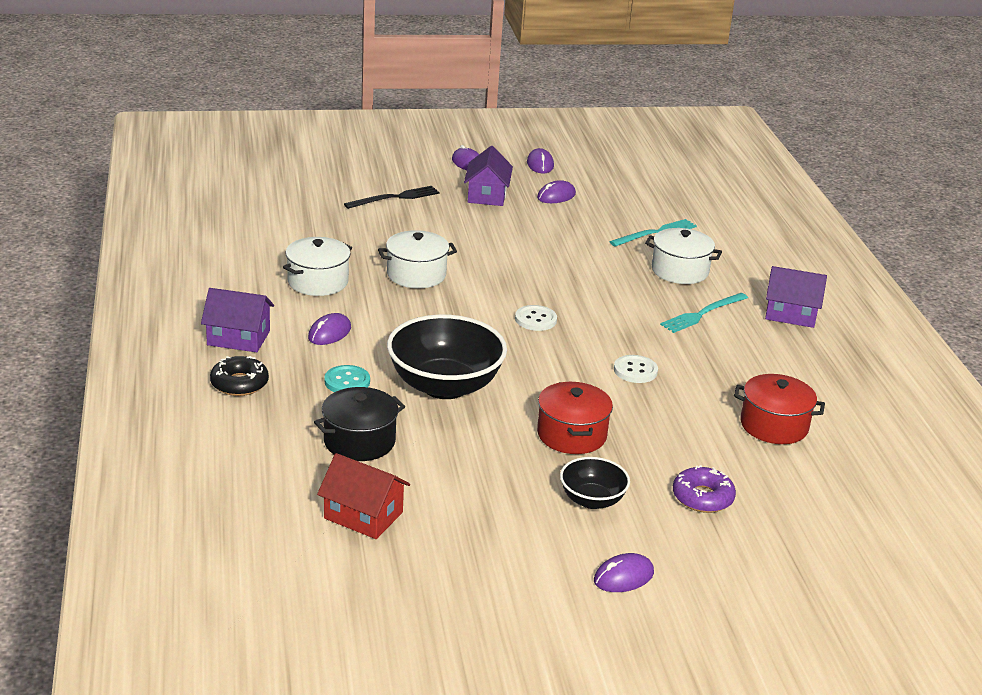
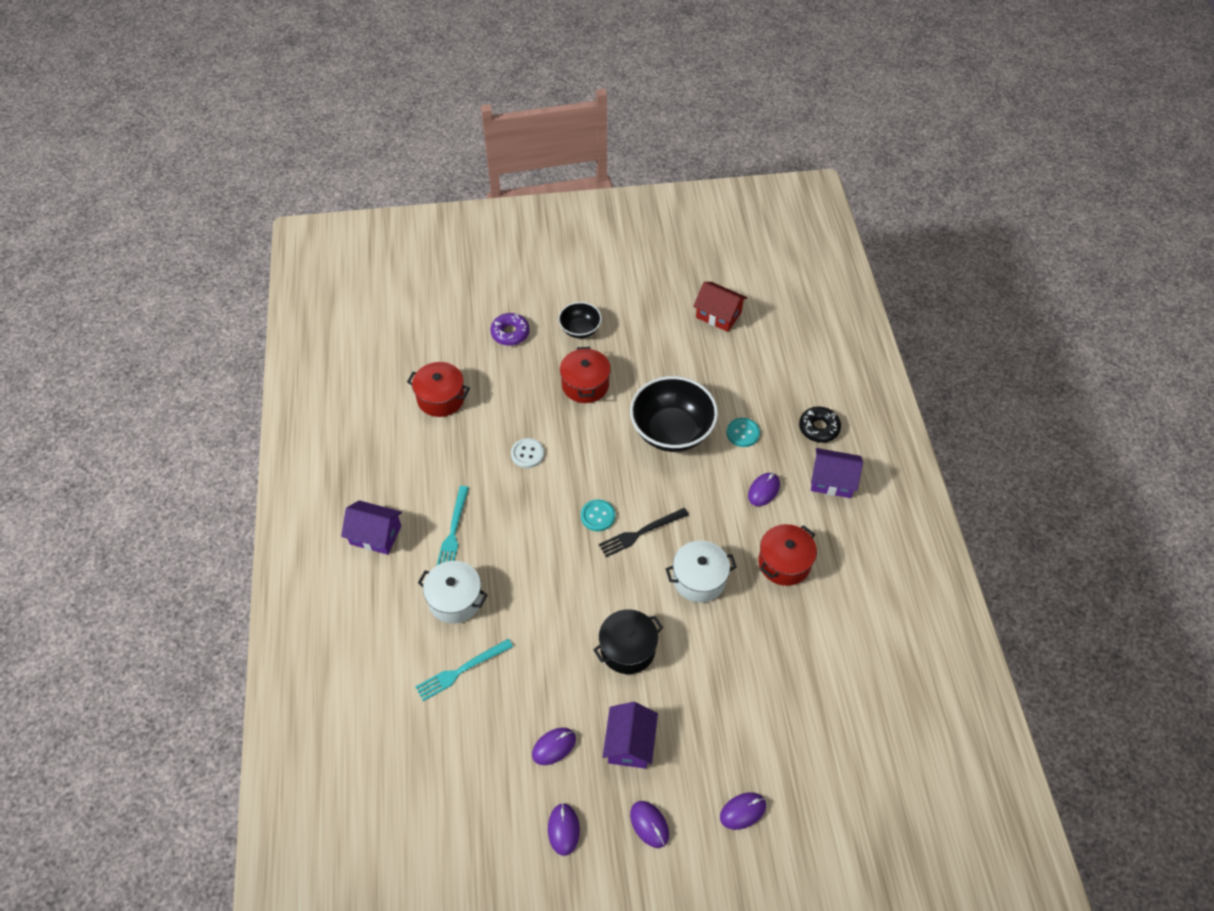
camera: 175 degrees left, 25 degrees up
(318, 282) = (784, 563): white pot -> red pot
(359, 441) = (727, 374): black pot -> black pot (628, 649)
(395, 198) = (728, 729): black fork -> black fork (641, 533)
(535, 319) = (597, 516): white button -> turquoise button
(623, 577) = (571, 276): purple mouse -> purple mouse (743, 811)
(702, 314) = (453, 531): turquoise fork -> turquoise fork turned 135 degrees clockwise

